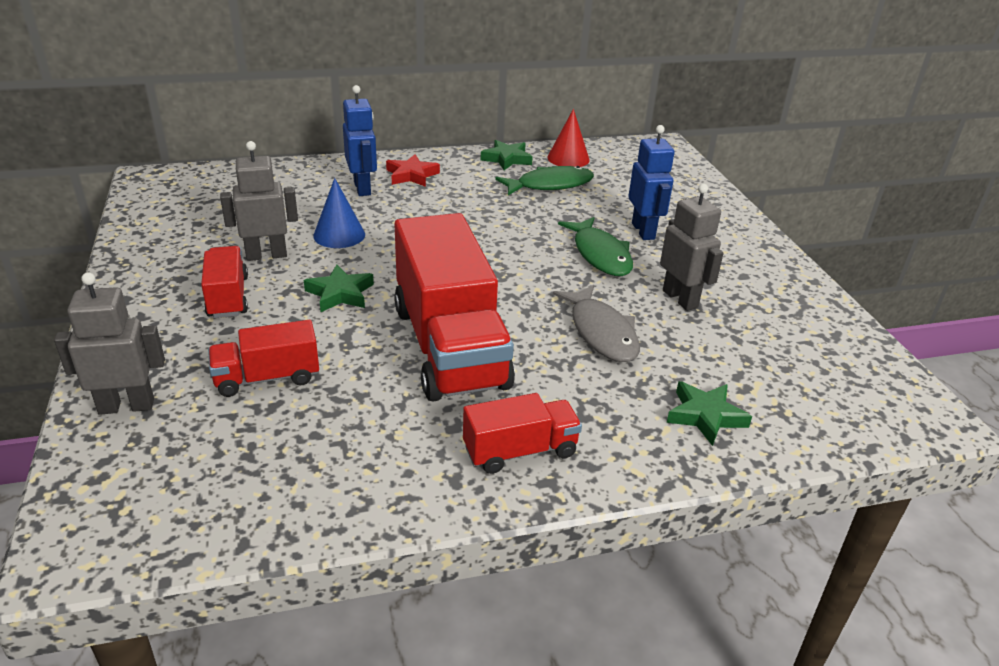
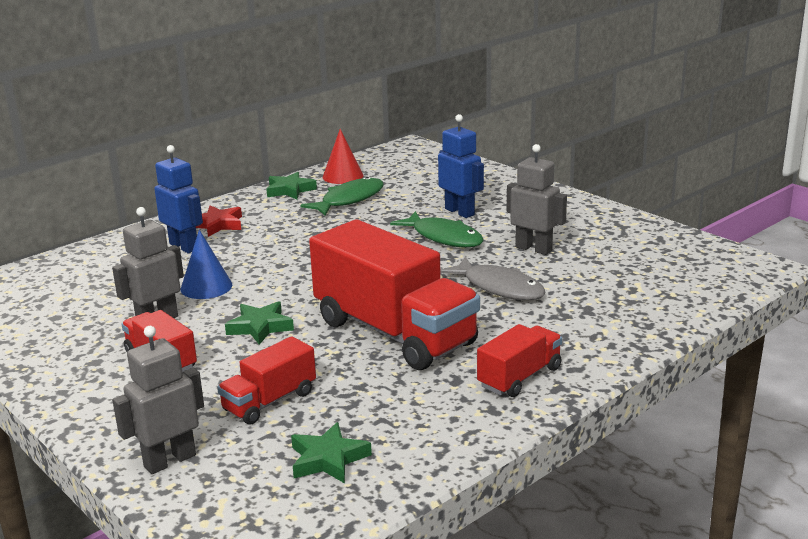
camera: 25 degrees left, 10 degrees down
(705, 416) = (622, 314): green star -> green star (328, 459)

